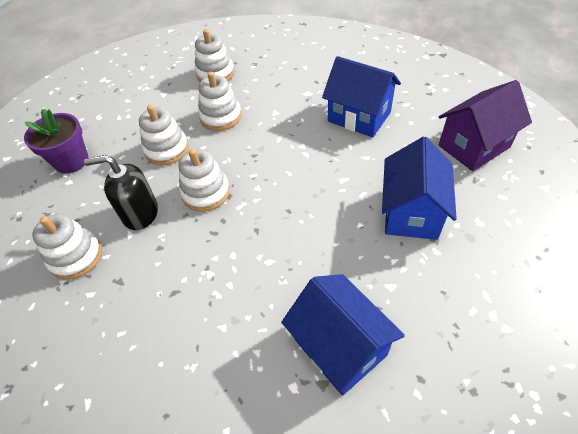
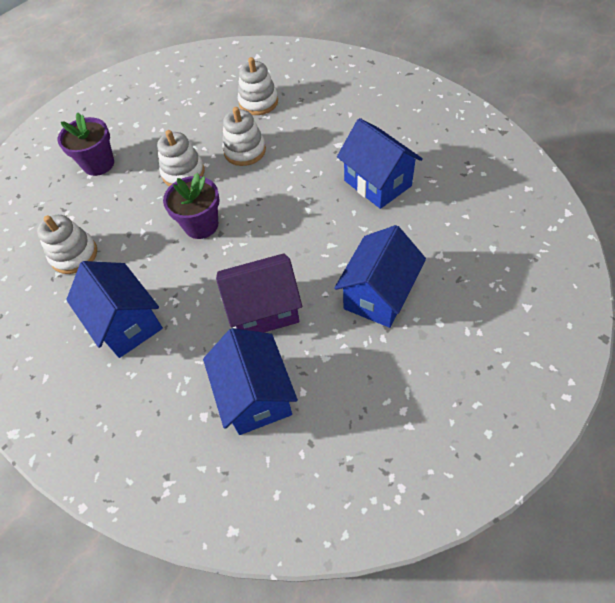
camera: 20 degrees right, 5 degrees up
(140, 213) = (138, 230): black soap dispenser -> none
(164, 312) = (127, 323): none -> blue house
(206, 192) = (201, 225): white stacking toy -> purple flower pot
(473, 146) = (477, 244): purple house -> purple house (264, 310)

